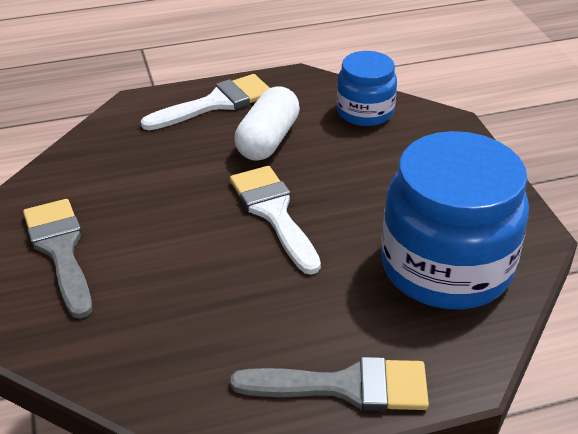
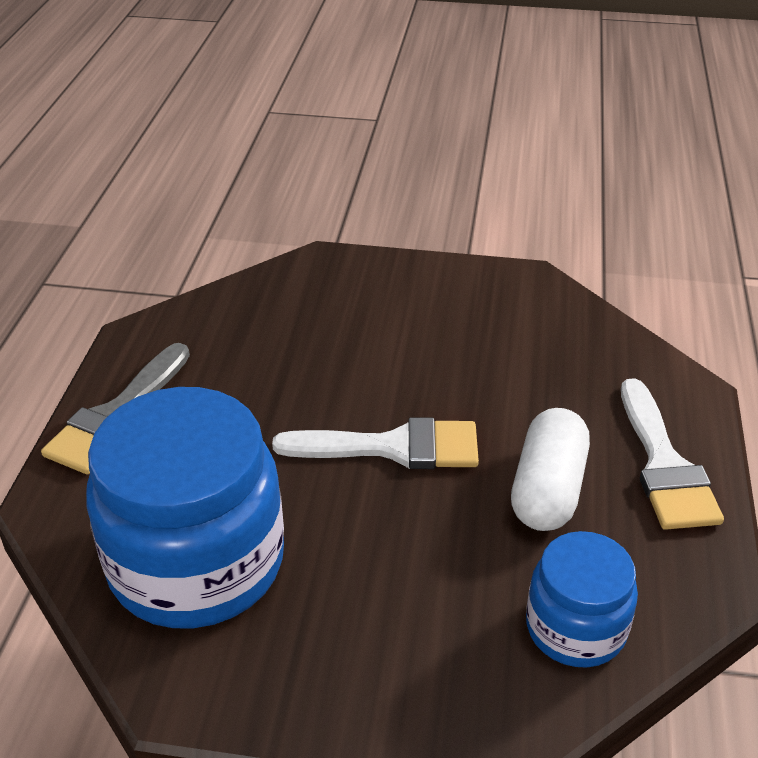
camera: 115 degrees right, 0 degrees up
(60, 250) = (430, 290): grey brush -> none
(268, 140) = (548, 489): white capsule -> white capsule turned 60 degrees clockwise

